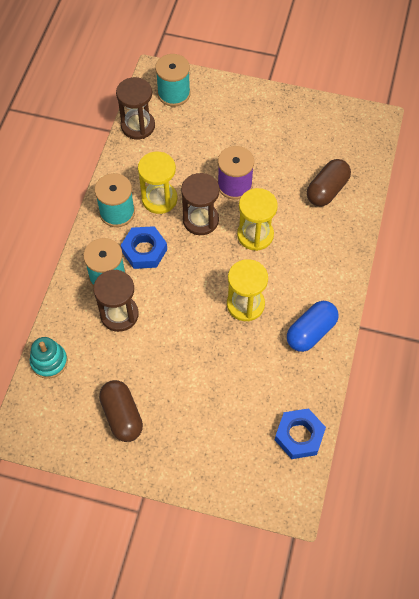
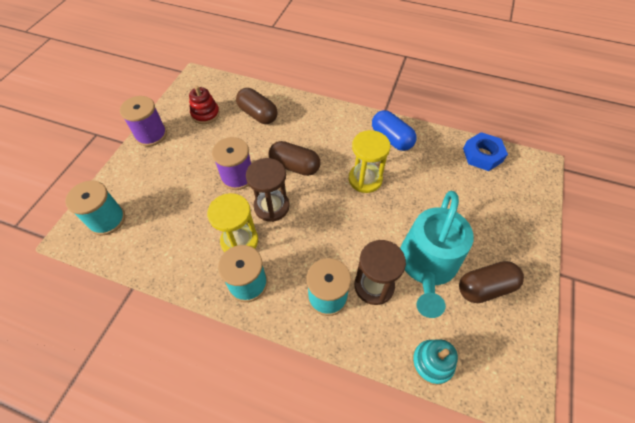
camera: 85 degrees left, 5 degrees down
(138, 126) = (137, 257): brown hourglass -> none
(143, 363) = (427, 265): none -> turquoise watering can
(144, 251) = (300, 258): blue nut -> none
(255, 235) = (295, 166): yellow hourglass -> brown capsule
(280, 100) = (151, 135): none -> purple spool
(318, 140) = (205, 114): none -> red stacking toy

